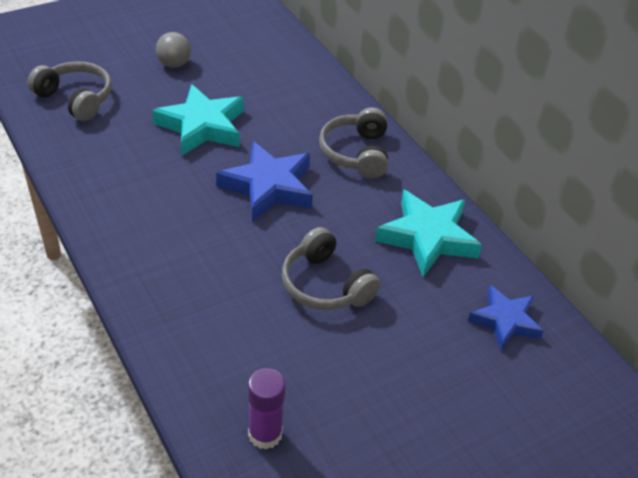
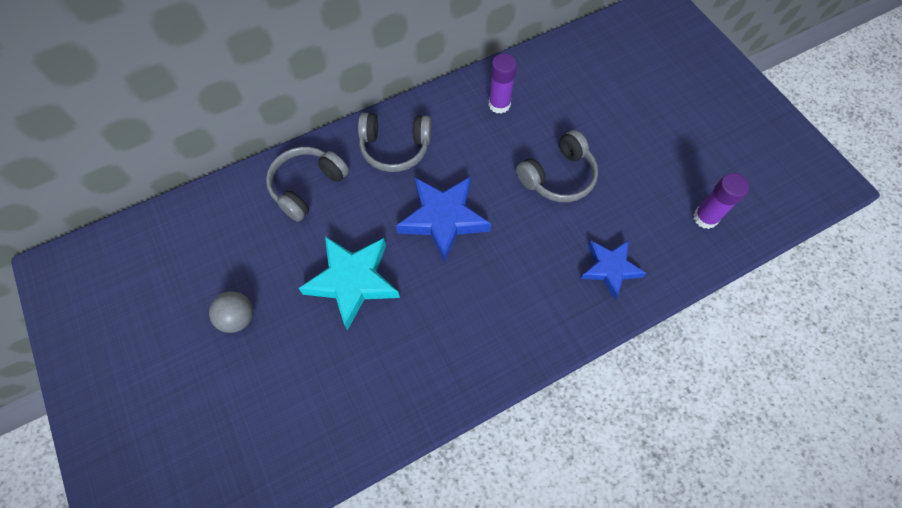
camera: 85 degrees left, 20 degrees up
(75, 99) = (298, 422): grey headphones -> grey headphones (307, 187)
(427, 237) = (499, 104): turquoise star -> purple glue stick
(505, 321) = (579, 67): blue star -> blue star (610, 268)

